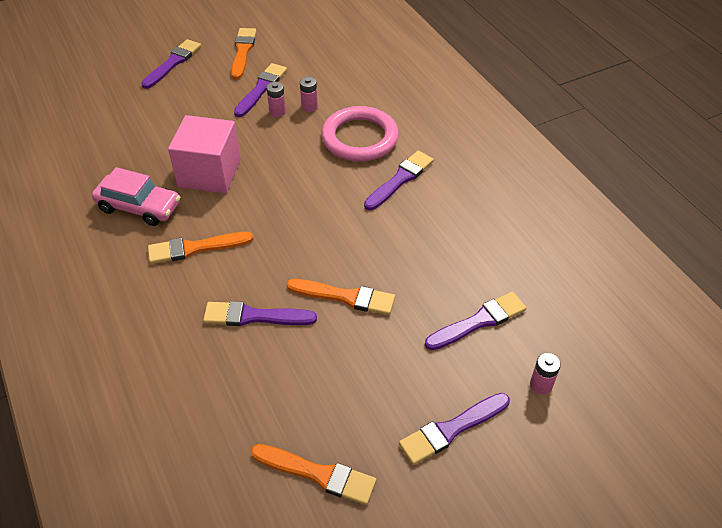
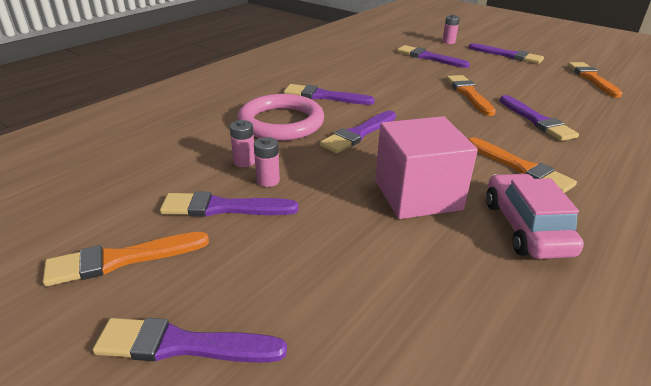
camera: 115 degrees left, 15 degrees down
(311, 176) = (358, 134): none -> purple brush

